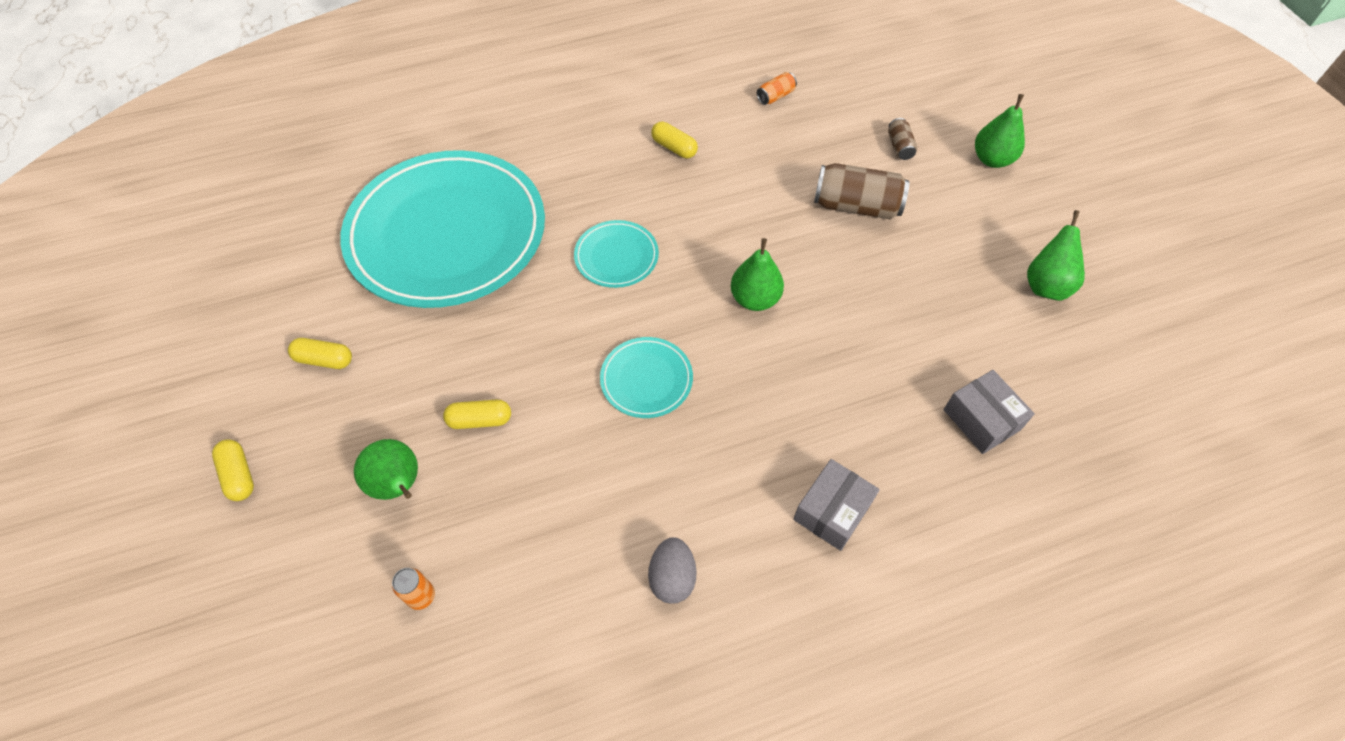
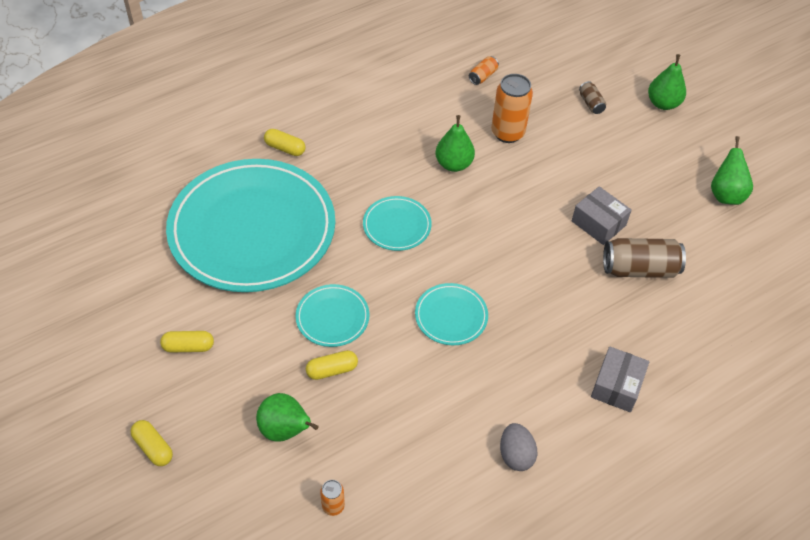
camera: 15 degrees left, 5 degrees down
(503, 355) = (332, 317): none -> turquoise plate
(674, 148) = (414, 130): yellow capsule -> yellow capsule (285, 148)
(755, 299) = (515, 241): green pear -> green pear (454, 164)
(785, 167) = (507, 133): none -> orange can
(856, 206) = (571, 156): brown can -> brown can (639, 269)
(981, 420) = (704, 301): grey box -> grey box (598, 223)

